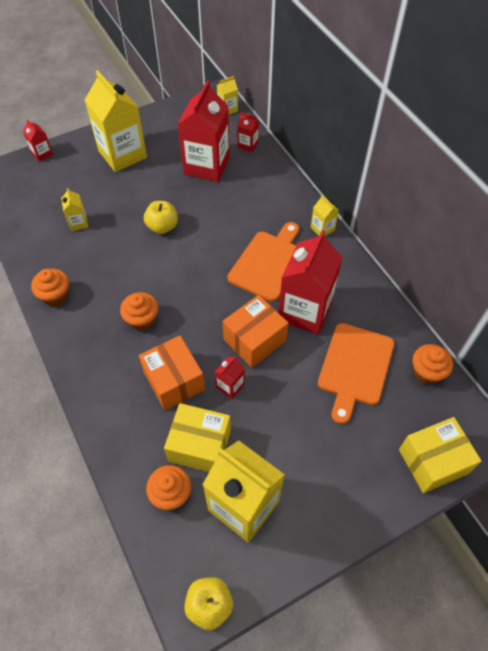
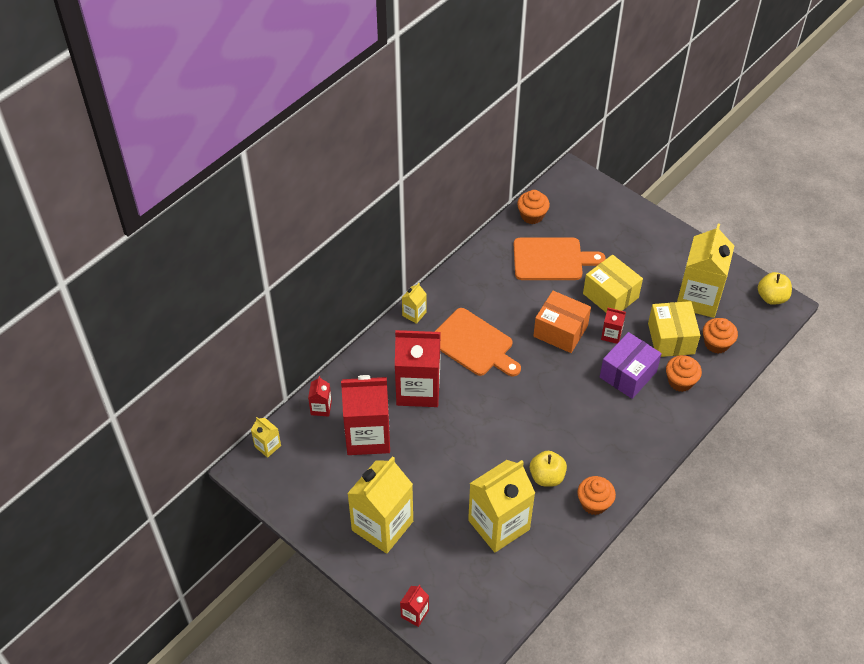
camera: 110 degrees left, 5 degrees down
(78, 223) = (499, 525): yellow carton -> yellow carton, size x2.25
(142, 319) = (583, 420): orange cupcake -> orange cupcake (680, 381)
(162, 226) = (469, 445): yellow apple -> yellow apple (547, 477)
(174, 381) = (628, 374): orange box -> purple box
(268, 263) = (474, 344): orange cutting board -> orange cutting board turned 150 degrees counterclockwise
(305, 311) = (513, 304): red carton -> red carton (418, 389)
(433, 461) = (604, 201): yellow box -> yellow box (610, 295)

